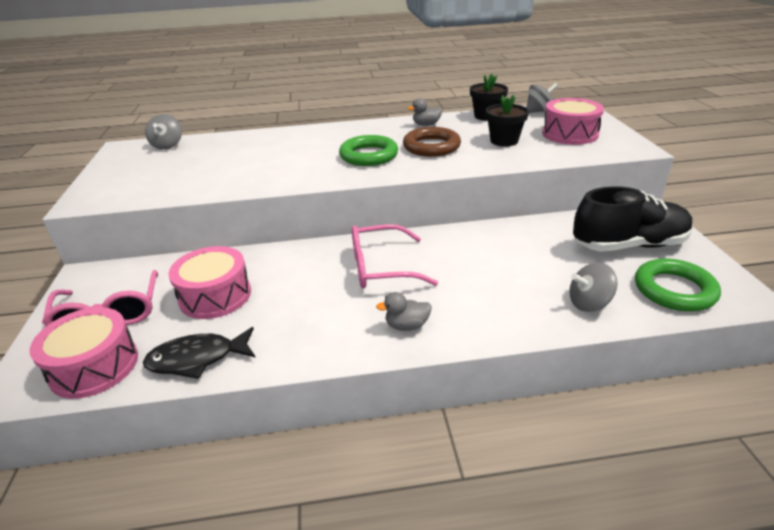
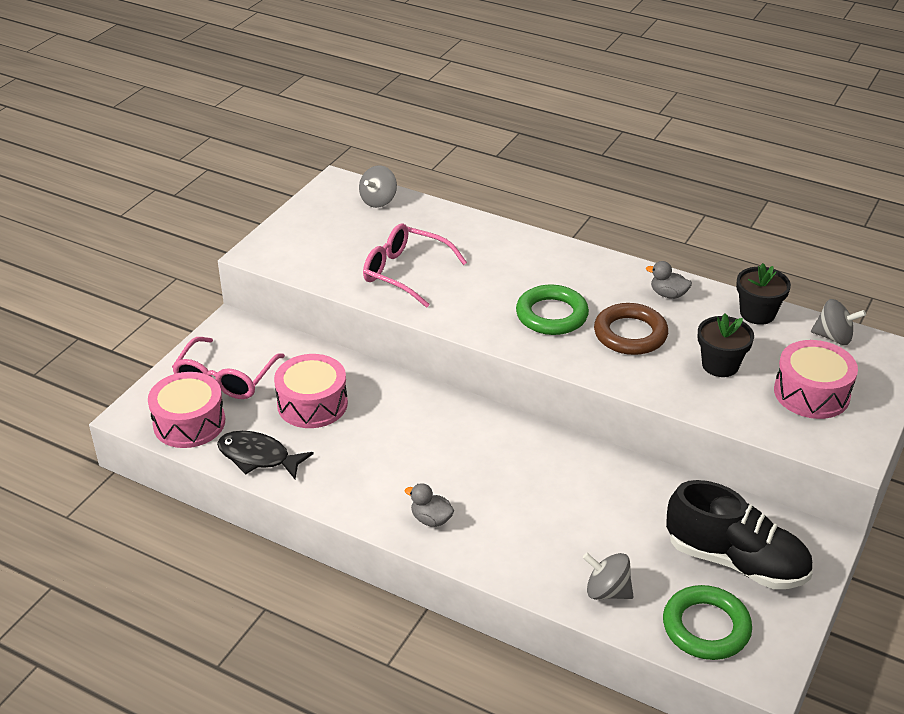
camera: 35 degrees right, 5 degrees up
(381, 267) = (469, 451): pink glasses -> pink glasses (405, 272)

